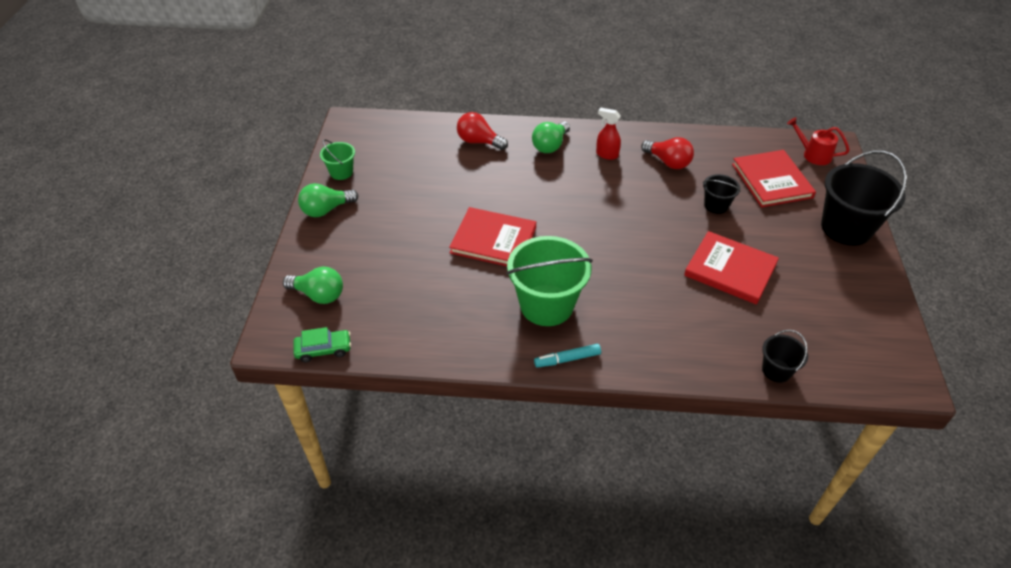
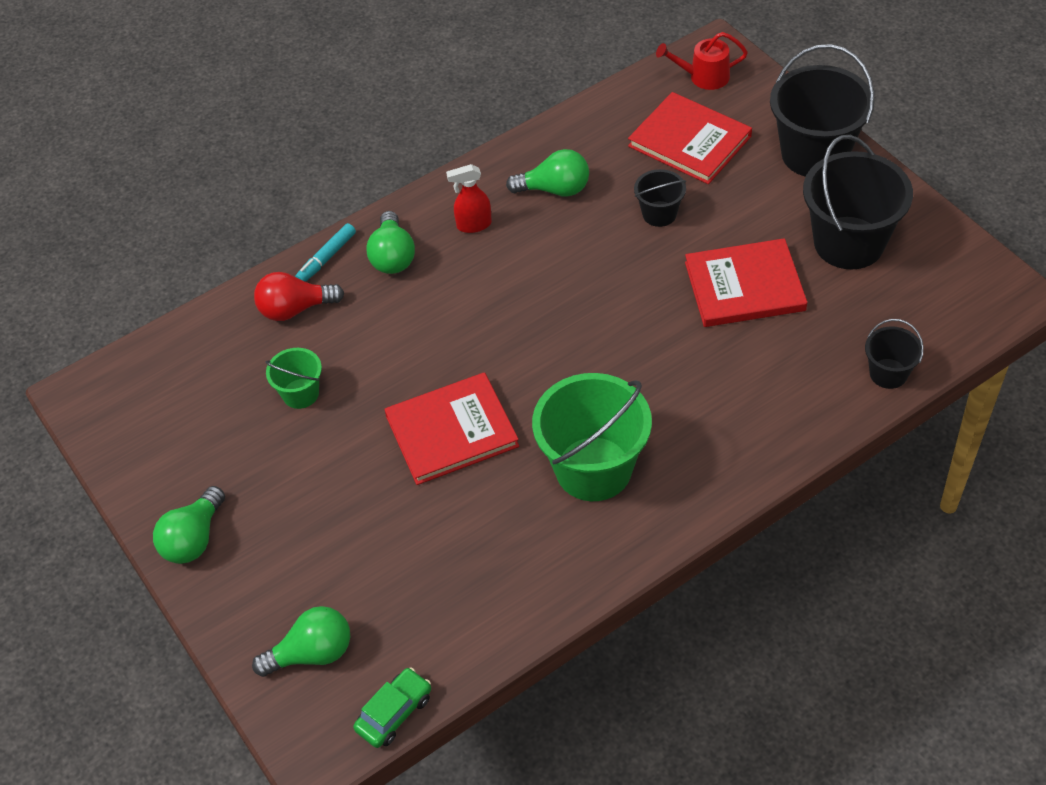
camera: 35 degrees left, 5 degrees up
(341, 172) = (155, 474): green bucket -> green bucket (300, 393)
(567, 359) = (677, 516): turquoise marker -> turquoise marker (326, 258)
(668, 162) = (555, 189): red light bulb -> green light bulb
(821, 286) = (848, 243): none -> black bucket

